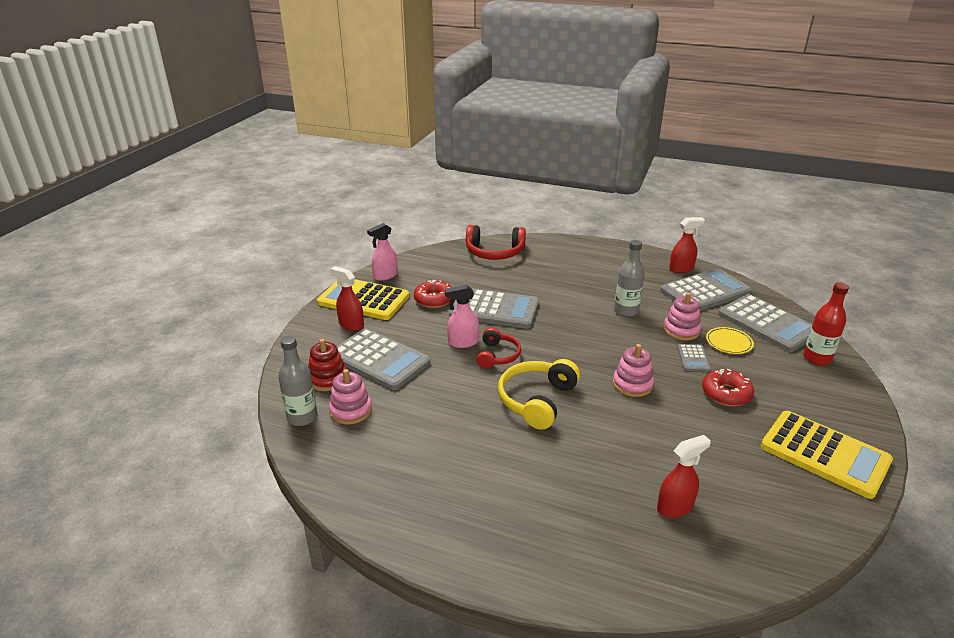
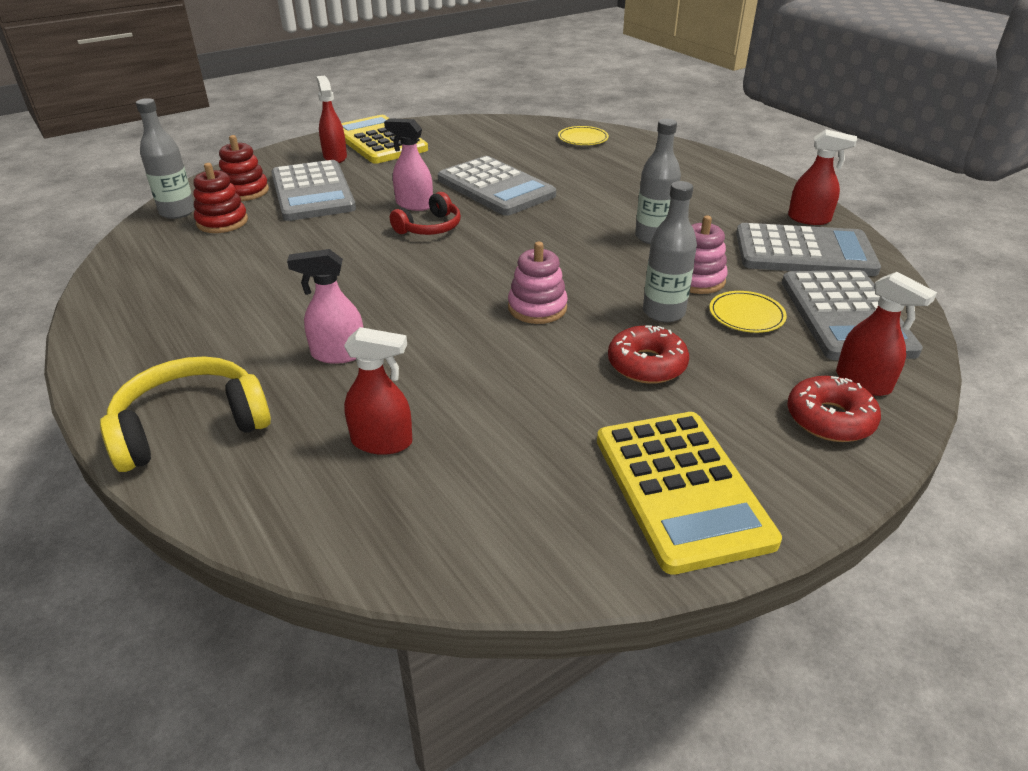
camera: 35 degrees right, 5 degrees up
(351, 410) = (222, 222): pink stacking toy -> red stacking toy
(385, 276) = (432, 128): pink spray bottle -> pink spray bottle (338, 354)
(434, 299) = (447, 160): red donut -> red donut (829, 419)
(494, 252) = (583, 138): red headphones -> yellow plate
(537, 400) = (403, 280): yellow headphones -> yellow headphones (191, 426)
(693, 358) = (663, 312): grey calculator -> grey bottle
(817, 358) = (863, 382): red bottle -> red spray bottle

